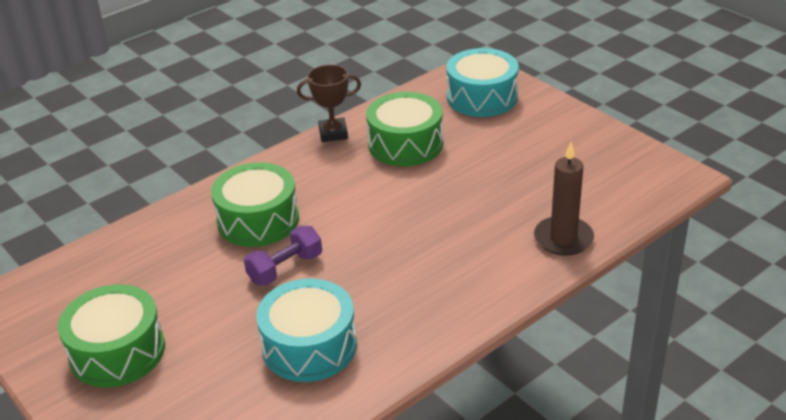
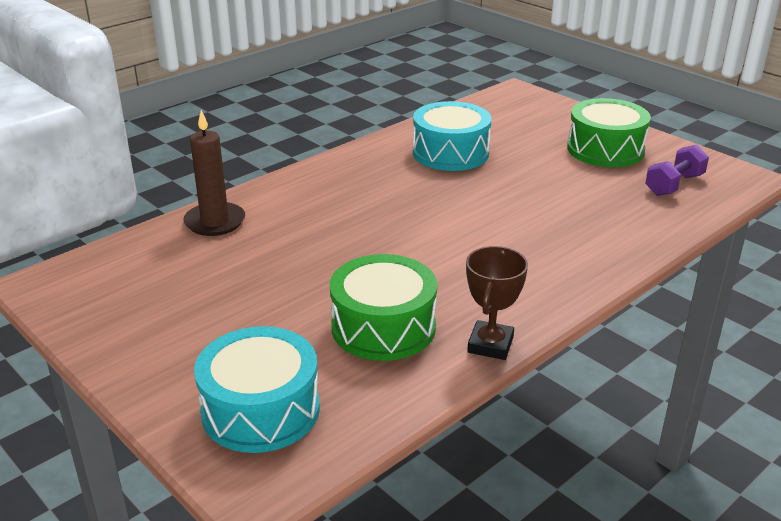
camera: 175 degrees right, 5 degrees down
(258, 220) = (541, 238): green drum -> none
(285, 268) = (492, 199): purple dumbbell -> purple dumbbell (674, 185)
(333, 133) = (490, 345): brown trophy -> brown trophy turned 60 degrees counterclockwise

